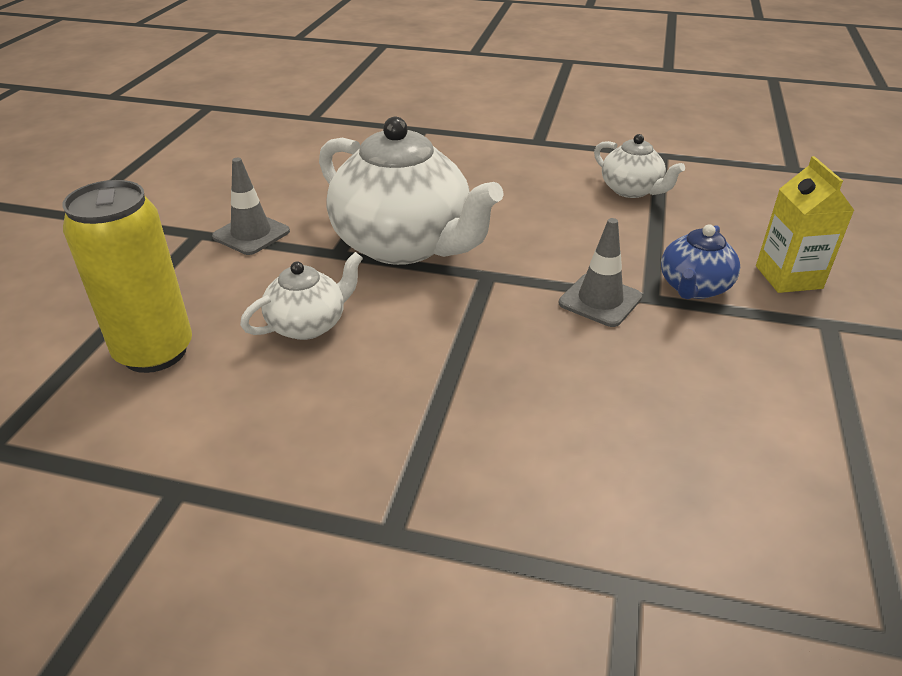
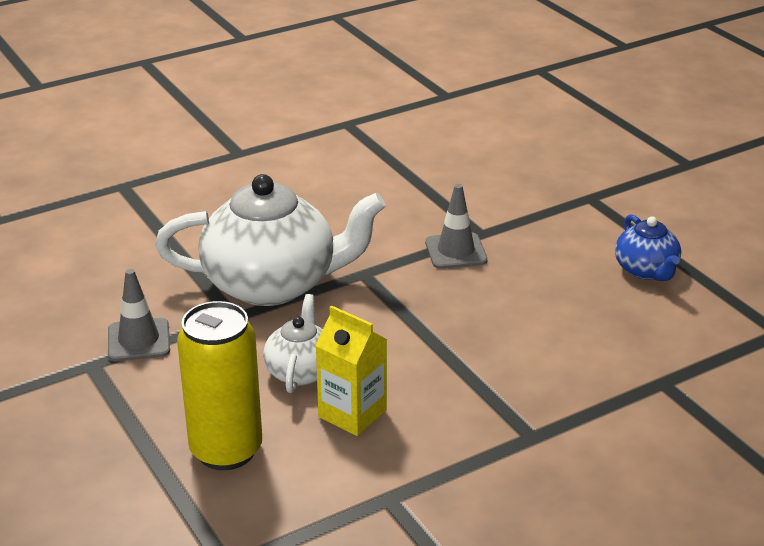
camera: 45 degrees left, 5 degrees down
(631, 190) = (366, 163): white teapot -> none
(694, 287) = (496, 214): blue teapot -> blue teapot (646, 270)
(788, 277) = (537, 179): yellow carton -> yellow carton (352, 414)

